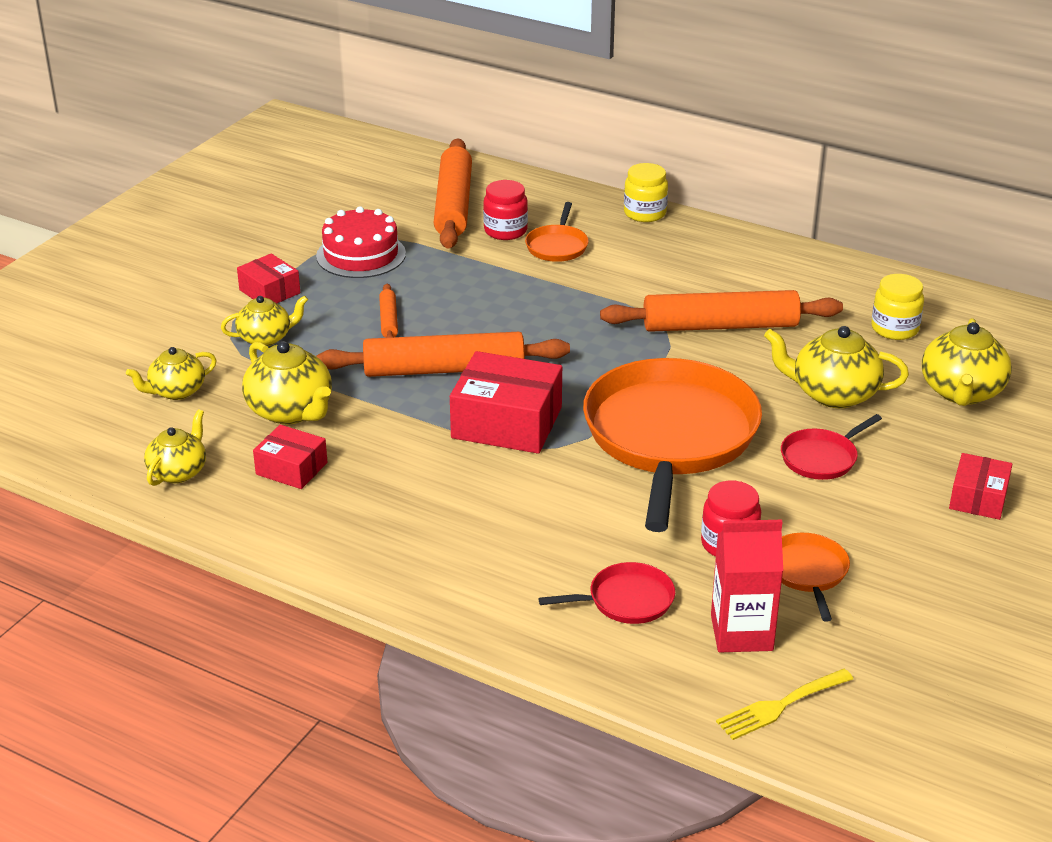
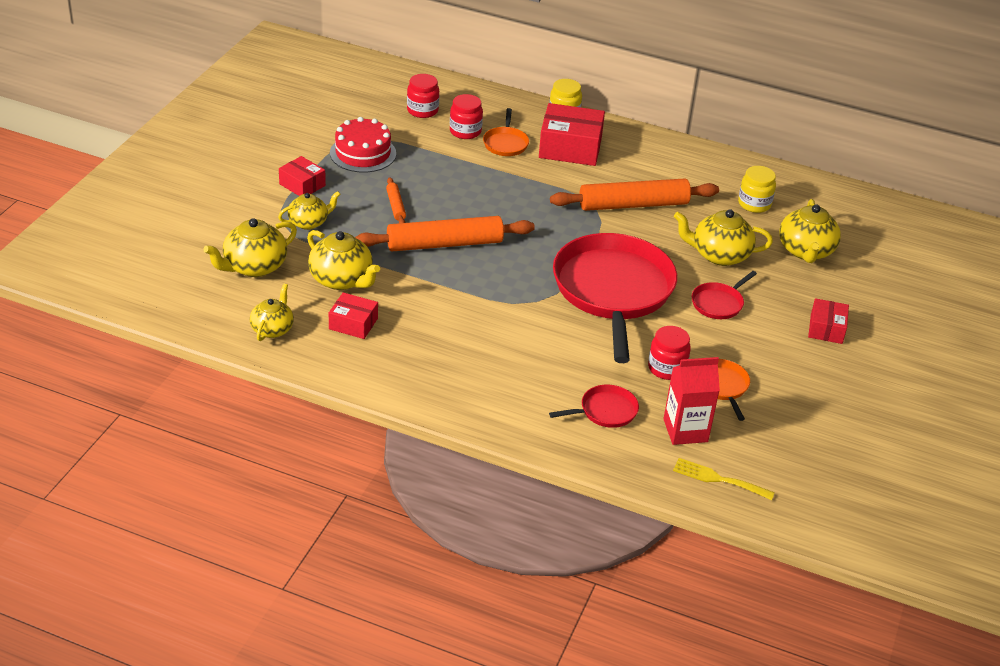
camera: 10 degrees left, 5 degrees up
(176, 391) = (254, 267): yellow teapot -> yellow teapot, size x1.54
(454, 205) = (422, 110): orange rolling pin -> red jar
(507, 422) = (498, 284): red box -> red box (570, 148)
(669, 436) = (613, 291): orange pan -> red pan
(780, 706) = (718, 479): yellow fork -> yellow fork turned 60 degrees clockwise

